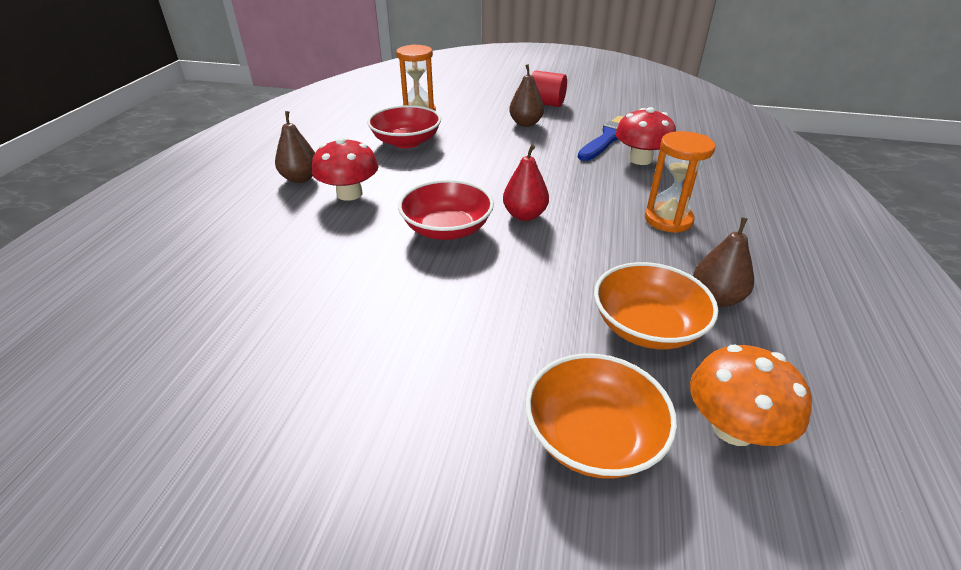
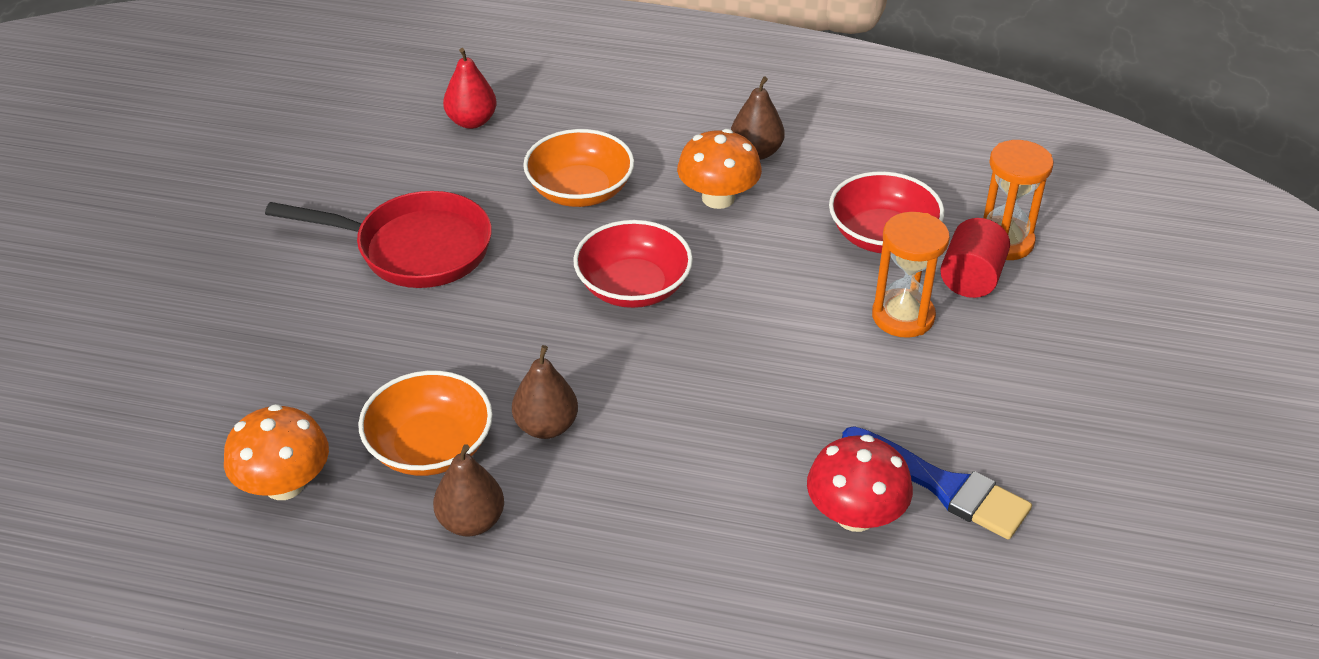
camera: 90 degrees right, 5 degrees up
(349, 194) = (718, 198): red mushroom -> orange mushroom
(375, 361) = (414, 249): none -> red pan
(524, 215) = (666, 358): red pear -> red pear (471, 121)
(525, 123) = (984, 374): brown pear -> brown pear (546, 426)
(546, 103) = (1092, 409): red cylinder -> red cylinder (971, 278)
(593, 436) = (298, 385): orange bowl -> orange bowl (580, 190)
(668, 220) = (654, 512): orange hourglass -> orange hourglass (903, 316)

